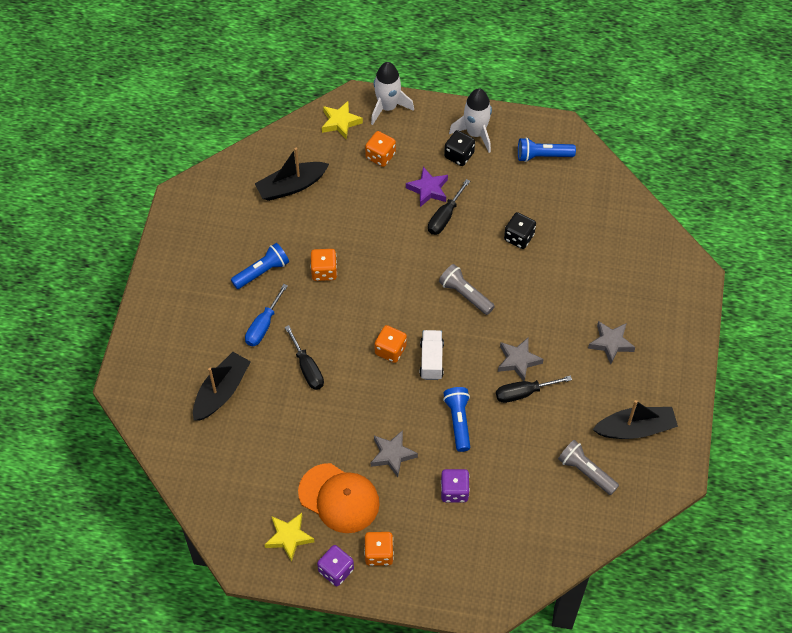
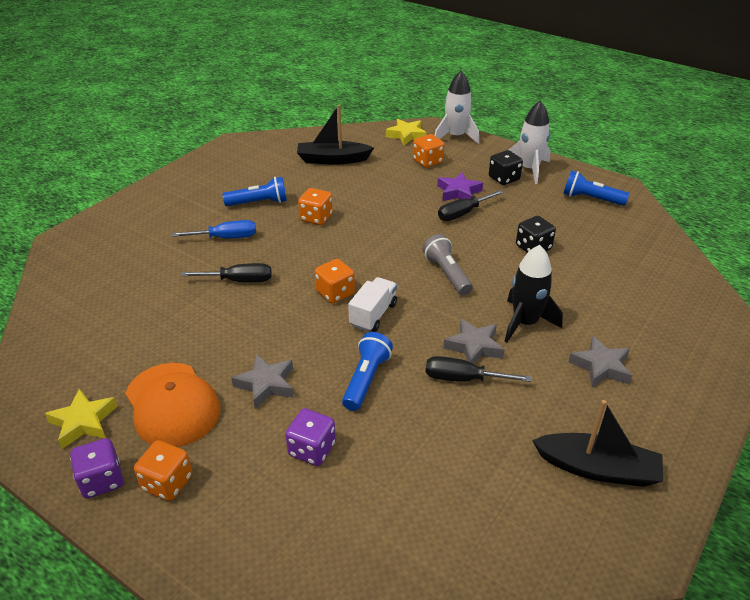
camera: 25 degrees right, 20 degrees down
(221, 391) = (142, 272): black boat -> none
(263, 326) = (226, 238): blue screwdriver -> blue screwdriver turned 150 degrees counterclockwise
(307, 368) = (239, 281): black screwdriver -> black screwdriver turned 90 degrees counterclockwise
(544, 323) = (525, 323): none -> black rocket
(585, 471) = (501, 494): grey flashlight -> none

